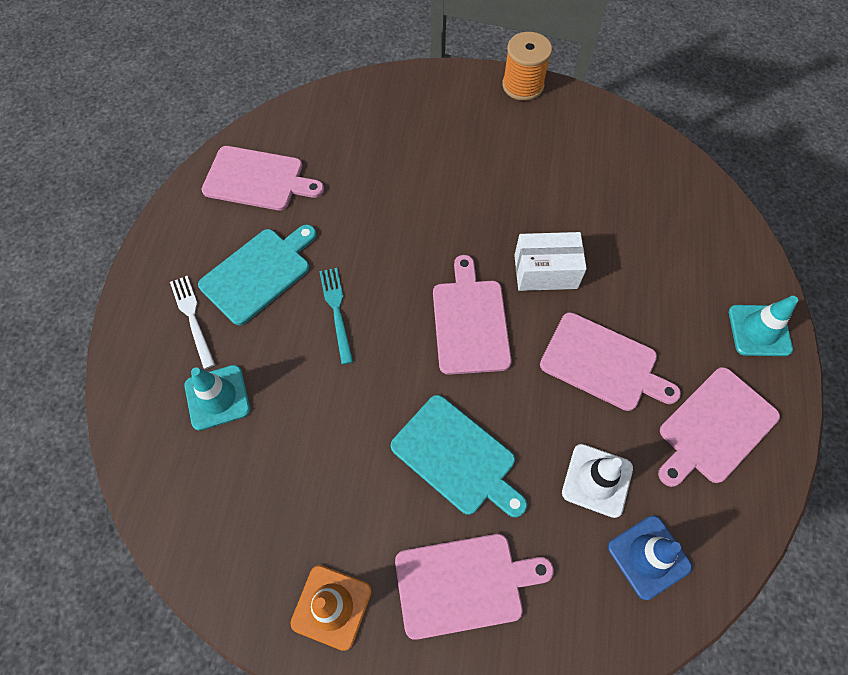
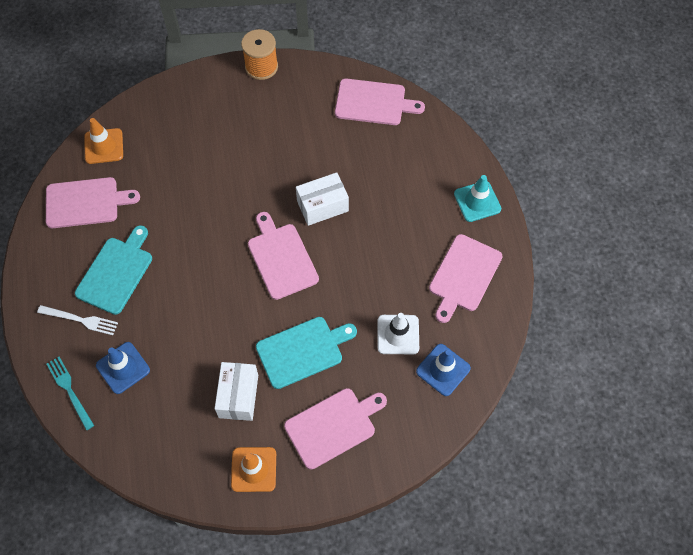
camera: 20 degrees left, 0 degrees up
(192, 318) = (80, 320): white fork -> white fork turned 150 degrees clockwise
(217, 397) = (123, 368): turquoise traffic cone -> blue traffic cone
(305, 122) = (104, 146): none -> orange traffic cone
(336, 311) = (184, 281): turquoise fork -> turquoise fork (69, 390)
(349, 490) = (238, 396): none -> white box
(457, 457) = (302, 351): turquoise cutting board -> turquoise cutting board turned 45 degrees counterclockwise
(603, 363) = (380, 257): pink cutting board -> pink cutting board (373, 102)

